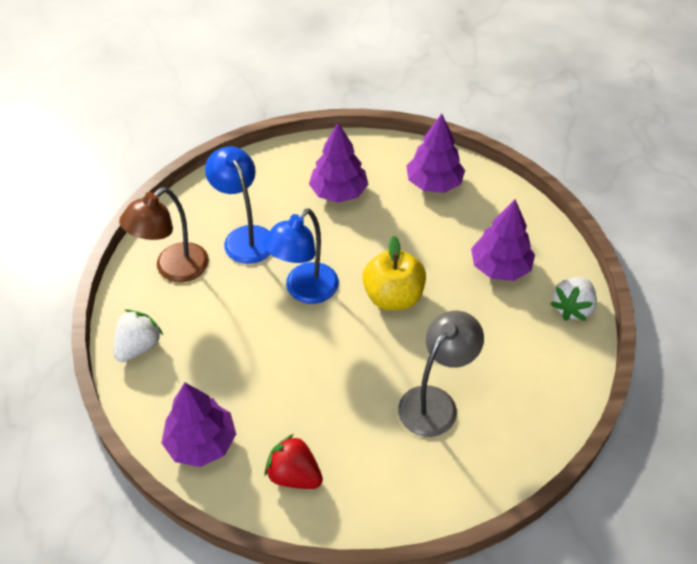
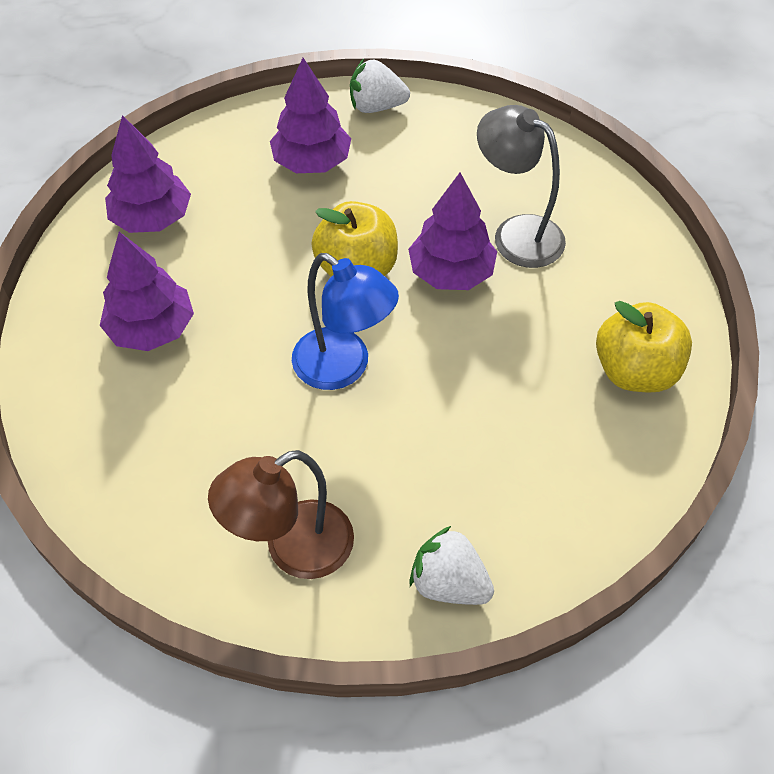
camera: 90 degrees left, 5 degrees up
(173, 269) = (293, 549): brown lamp -> brown lamp turned 105 degrees clockwise
(201, 443) = (604, 478): purple tree -> purple tree (451, 273)
(245, 237) = (231, 450): blue lamp -> none
(294, 475) = (634, 371): red strawberry -> yellow apple
(572, 308) = (376, 106): white strawberry -> white strawberry turned 150 degrees clockwise

